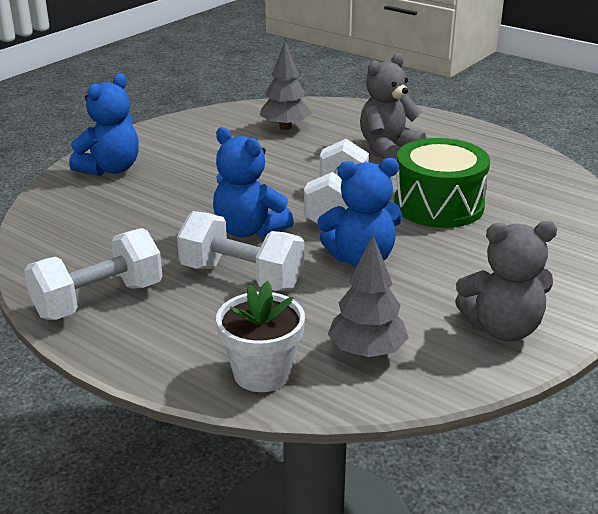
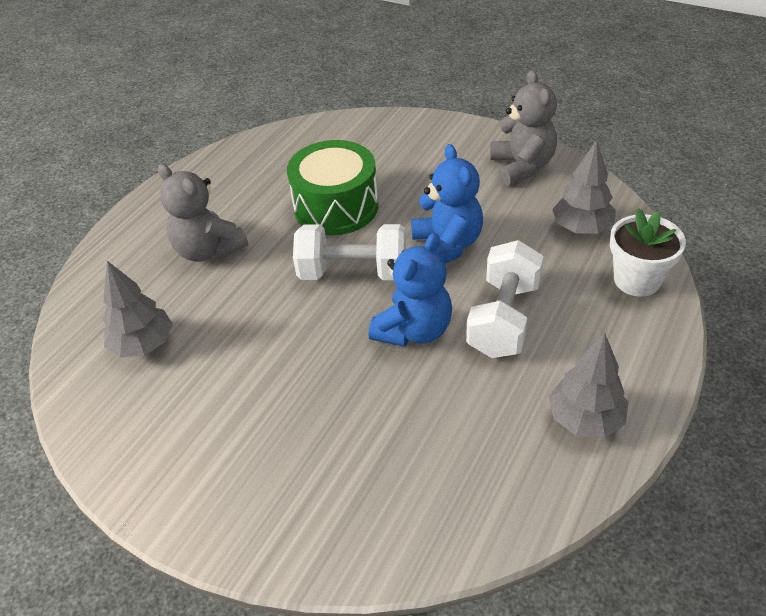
camera: 95 degrees left, 15 degrees up
(98, 300) = (585, 419): white dumbbell -> grey tree
(110, 169) = (277, 509): blue teddy bear -> none

